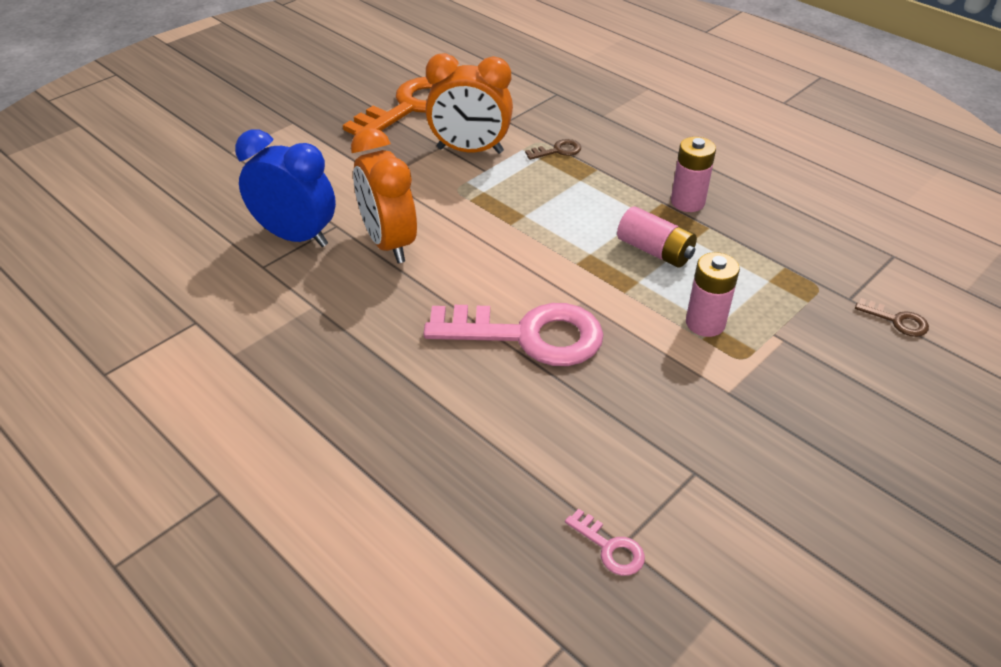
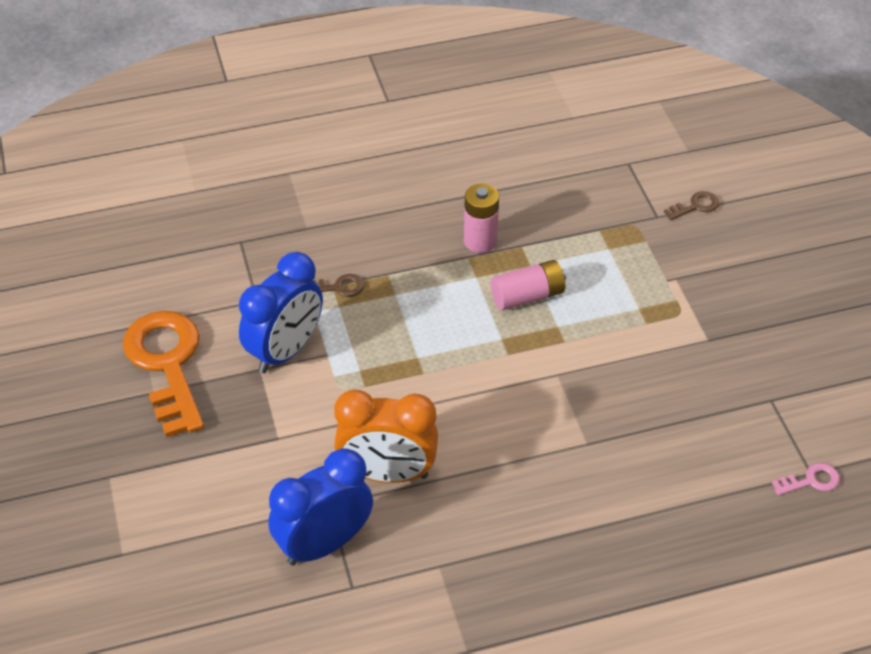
camera: 60 degrees left, 5 degrees up
(470, 150) = (285, 351): orange clock -> blue clock
(528, 335) = (576, 428): pink key -> none
(558, 151) = (338, 287): brown key -> brown key turned 75 degrees clockwise
(705, 323) = (631, 312): pink battery -> none

